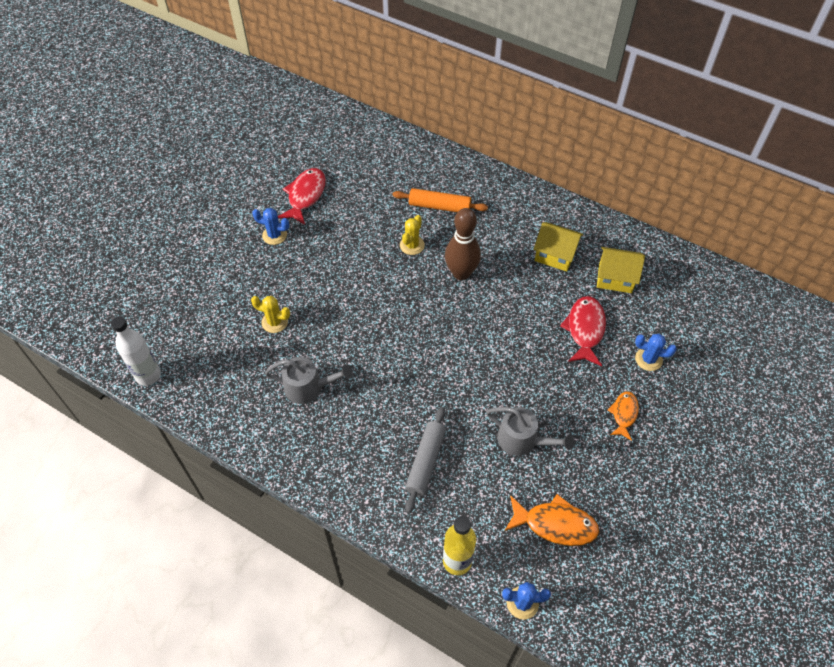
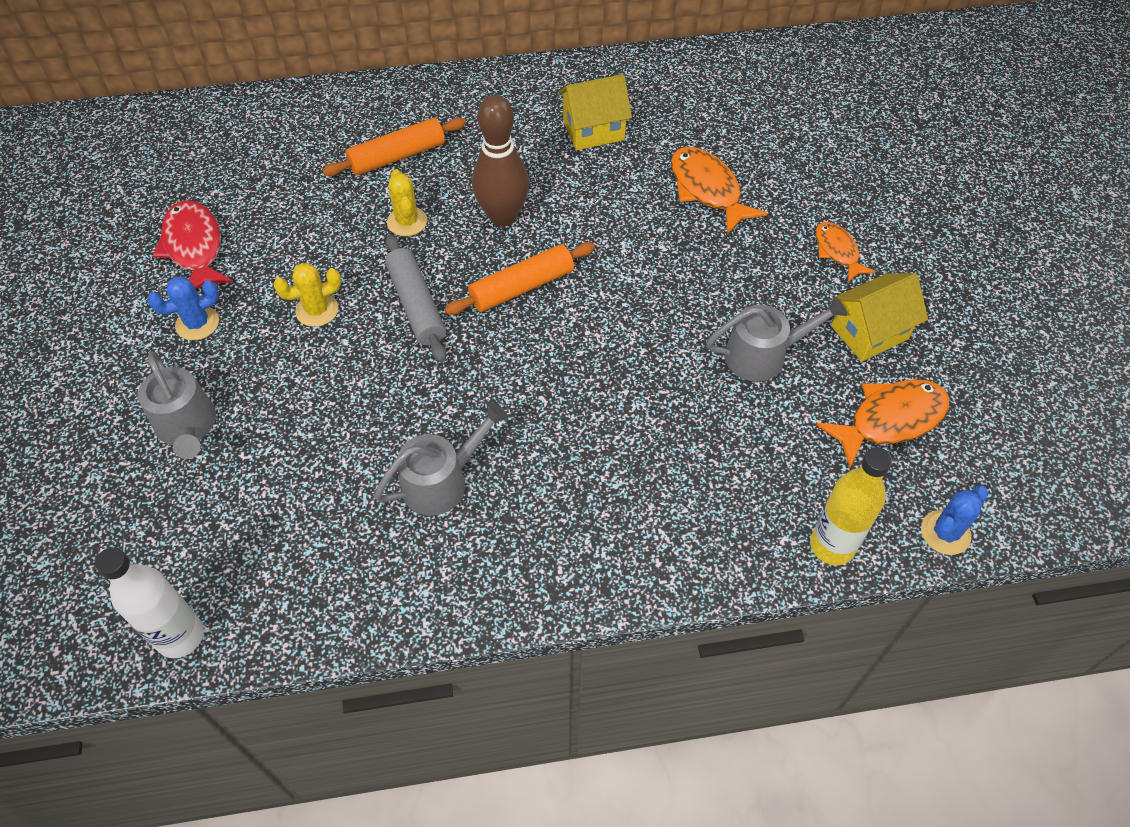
camera: 40 degrees left, 0 degrees up
(229, 282) = (187, 426): none -> grey watering can
(274, 322) = (309, 432): yellow cactus -> yellow cactus (317, 310)
(426, 462) = (681, 461): grey rolling pin -> grey rolling pin (416, 305)
(434, 317) = (521, 287): none -> orange rolling pin
(585, 329) = (707, 190): red fish -> orange fish
(615, 278) = (684, 116): yellow house -> yellow house (869, 332)
(648, 359) = (803, 178): blue cactus -> none

